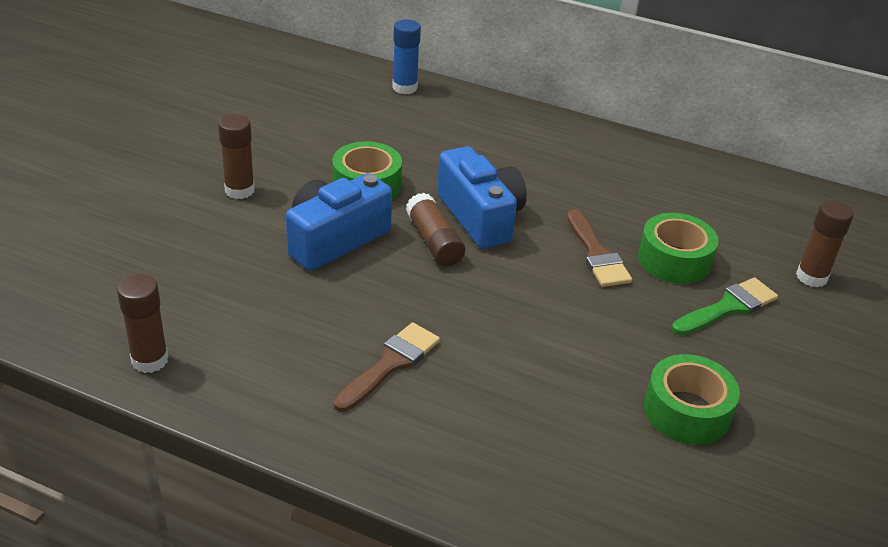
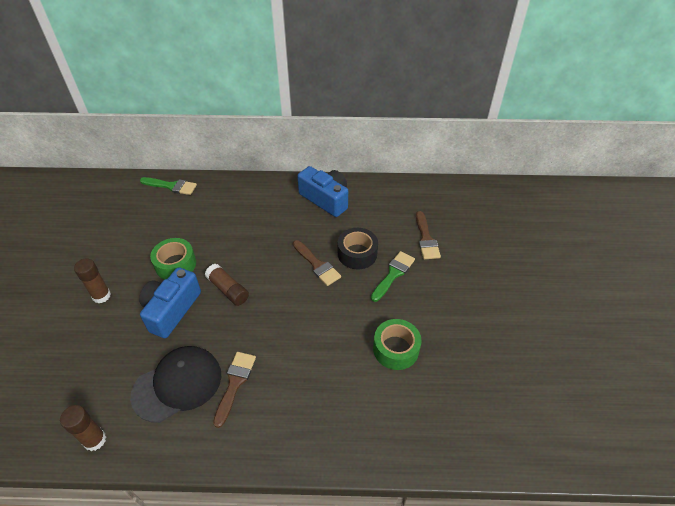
camera: 20 degrees left, 10 degrees up
(301, 335) = (177, 384): none -> black cap
(404, 88) = (171, 186): blue glue stick -> green brush
(480, 217) = (247, 263): blue camera -> blue camera (326, 199)
(674, 260) = (357, 254): green tape -> black tape
(811, 277) = (426, 239): brown glue stick -> brown brush

